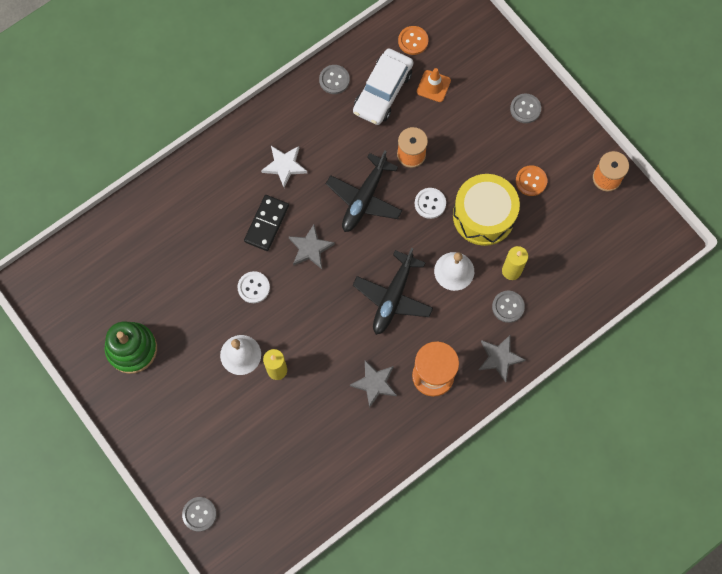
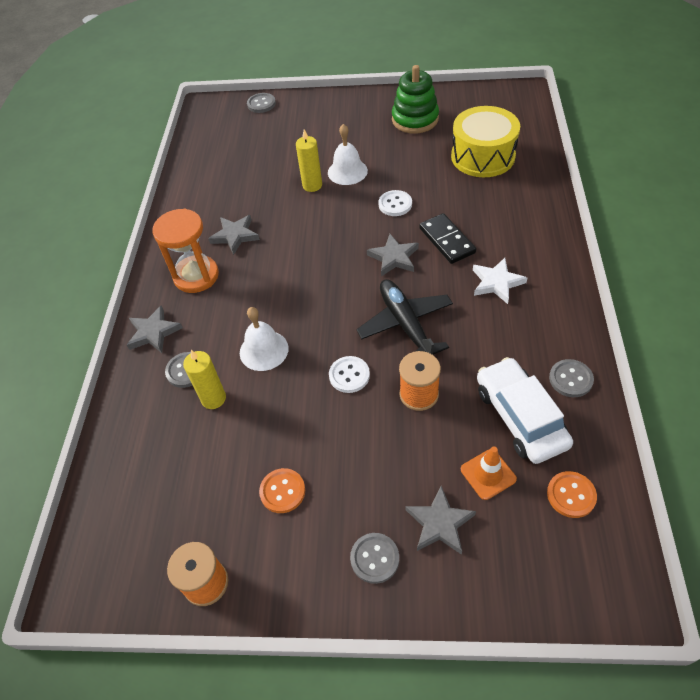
camera: 135 degrees right, 20 degrees down
(393, 297) = (290, 289): black plane -> none
(481, 91) = (439, 523): none -> grey star
(483, 215) = (290, 414): yellow drum -> yellow drum (483, 156)

